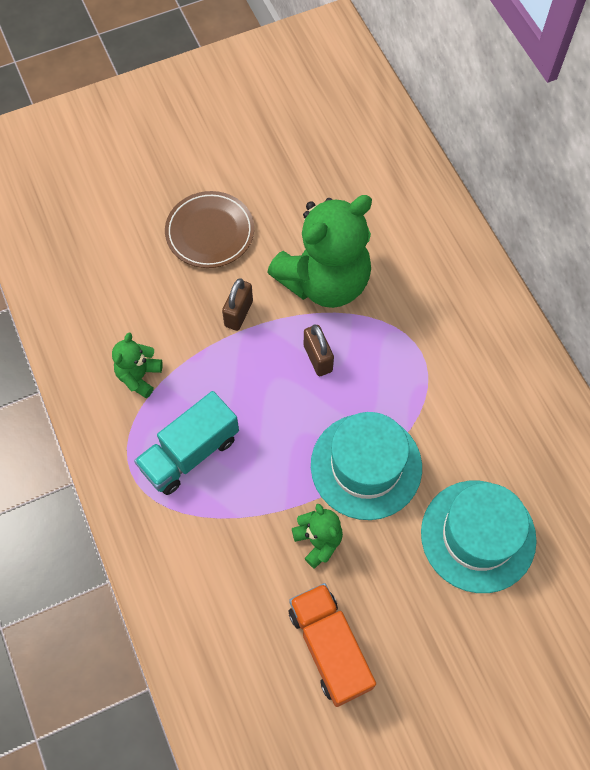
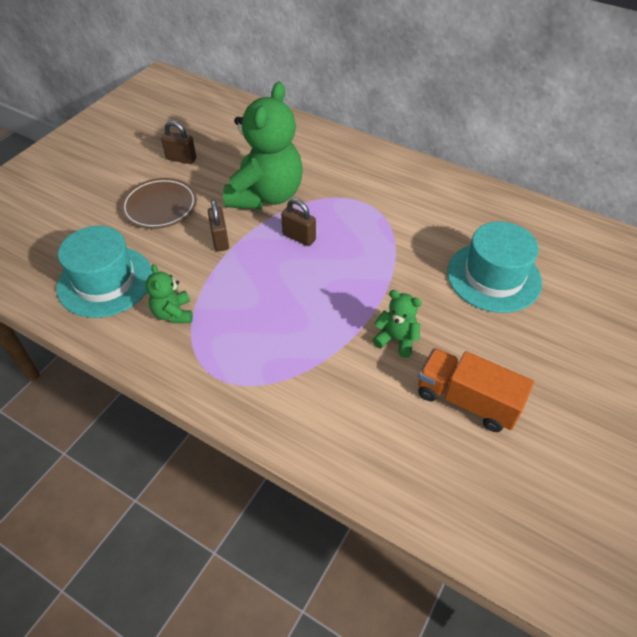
camera: 35 degrees left, 15 degrees down
(190, 453) = (254, 339): turquoise truck -> none
(273, 176) = (181, 159): none -> brown padlock
(366, 466) = (387, 278): turquoise hat -> turquoise hat (105, 281)

